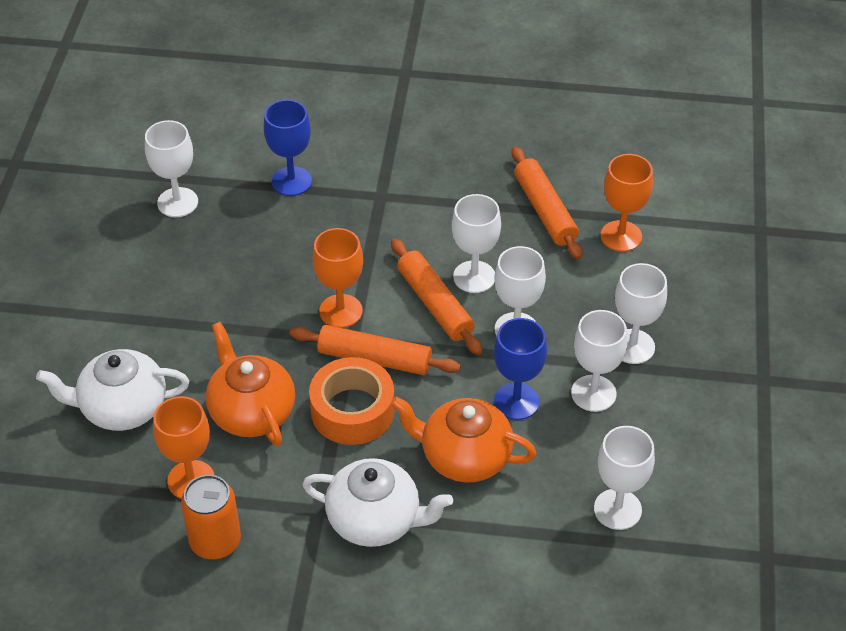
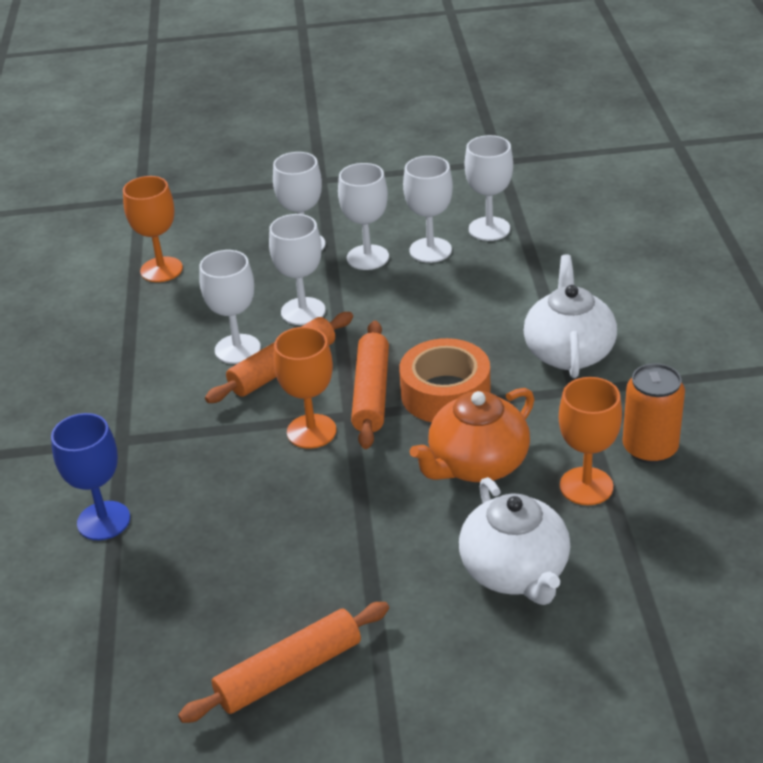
camera: 100 degrees left, 10 degrees down
(177, 202) = (156, 622): white goblet -> white goblet (430, 250)
(464, 457) = (471, 315): orange teapot -> none
(516, 401) = (393, 297): blue goblet -> none
(545, 211) = (131, 320): orange rolling pin -> orange rolling pin (289, 672)

